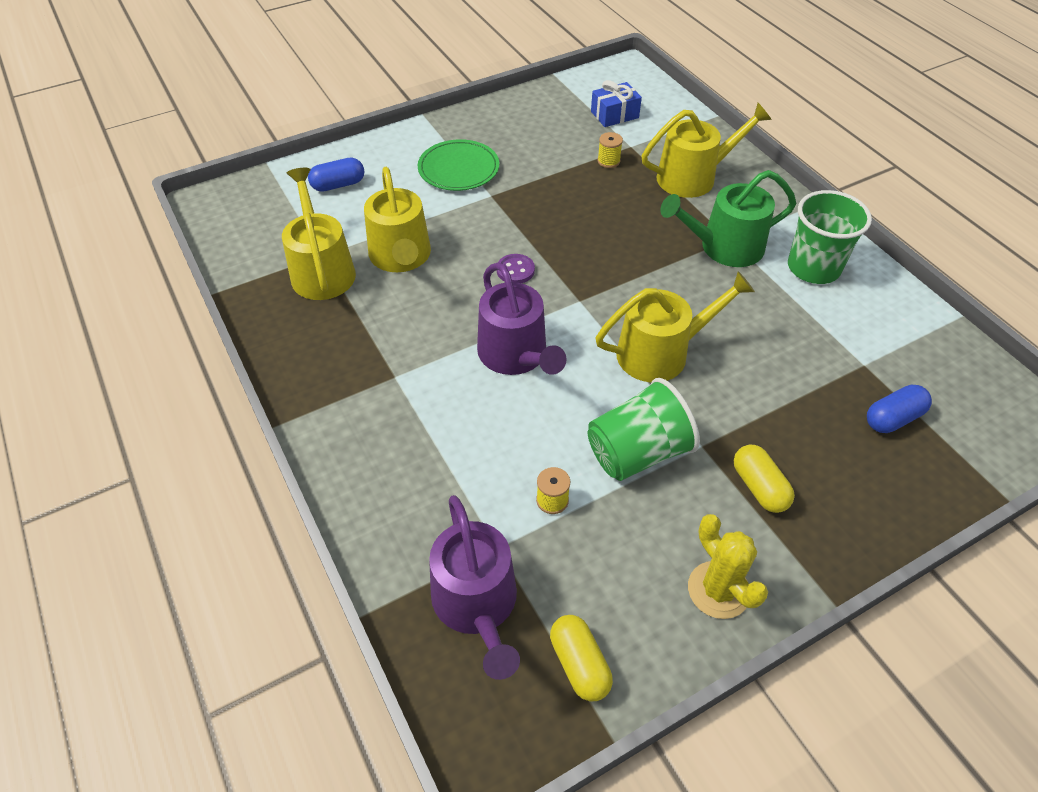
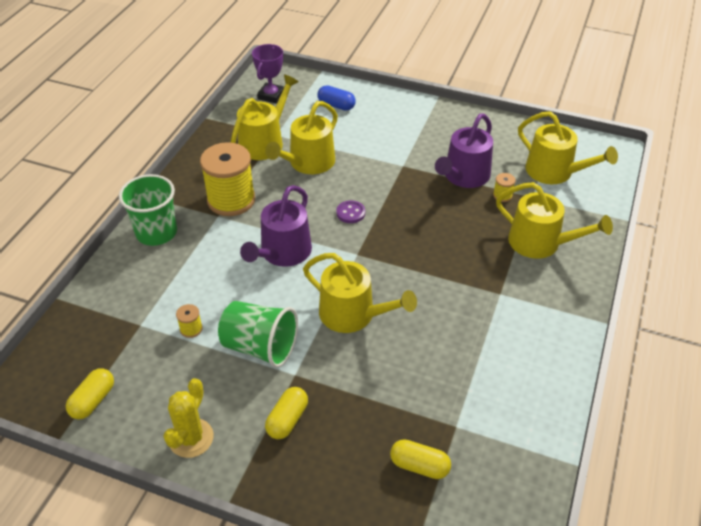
camera: 50 degrees right, 5 degrees down
(251, 221) = (271, 95): none -> purple trophy
(383, 351) = (231, 200): none -> yellow spool
(458, 169) = (409, 139): green plate -> none
(477, 604) = (98, 337): purple watering can -> purple watering can (464, 176)
(614, 115) = (554, 172): blue gift -> yellow watering can
(724, 247) = (488, 295): green watering can -> none
(813, 268) = (524, 352): green cup -> green cup (156, 232)
(893, 418) = (419, 466): blue capsule -> yellow capsule

